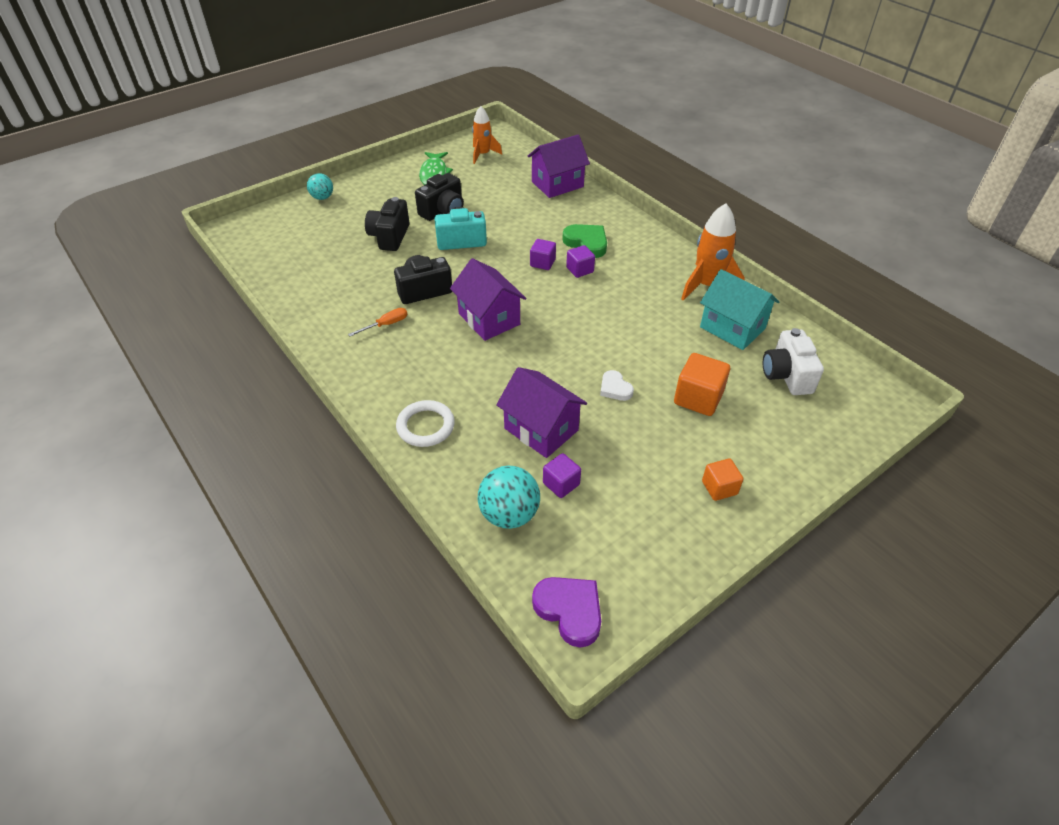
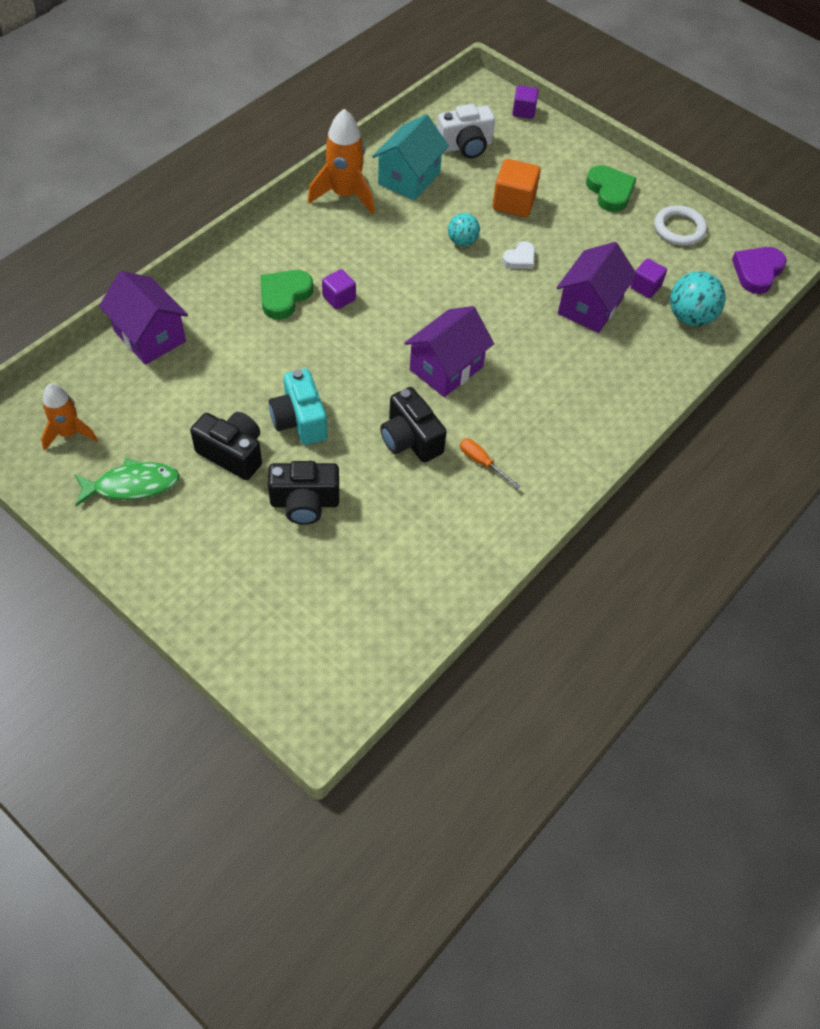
camera: 105 degrees left, 10 degrees up
(322, 197) = (214, 620): turquoise ball -> turquoise ball (462, 241)
(425, 426) = (618, 393): white ring -> white ring (679, 229)
(542, 263) = (332, 333): purple cube -> purple cube (523, 111)
(719, 488) = (610, 191): orange cube -> green heart

